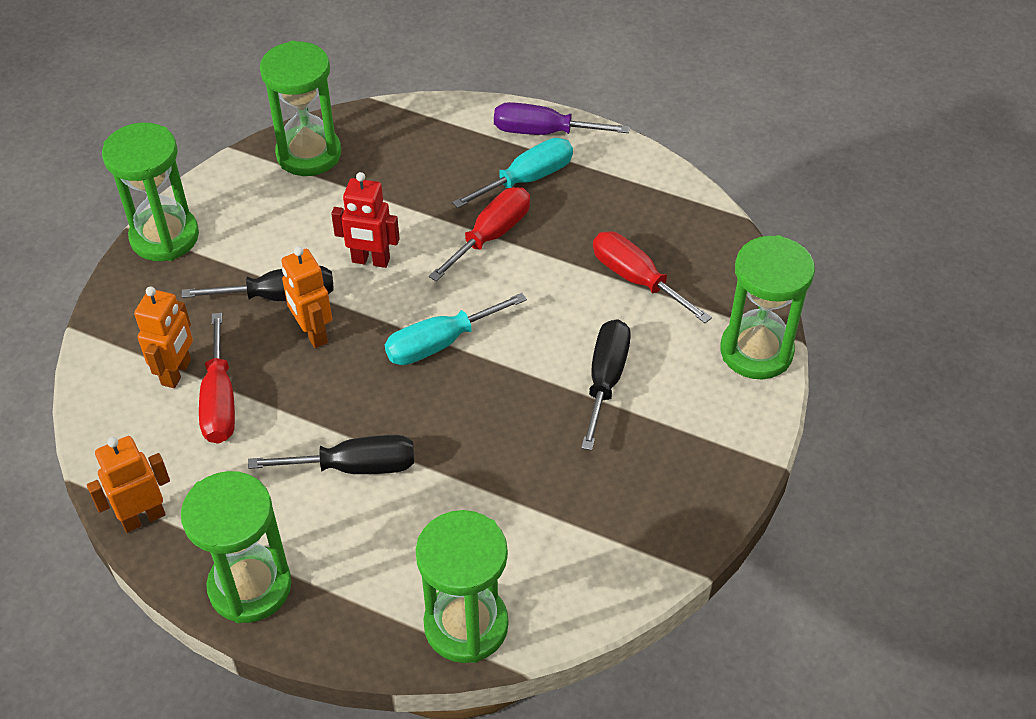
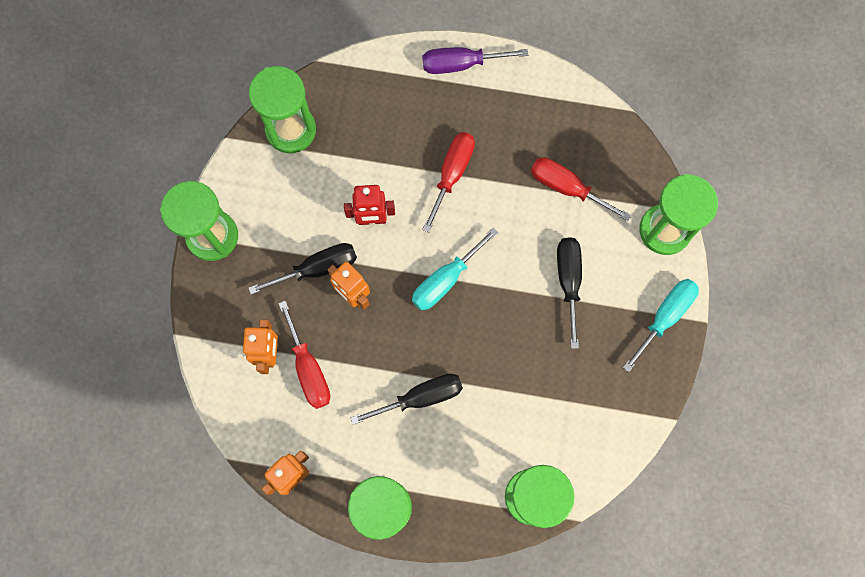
camera: 15 degrees left, 25 degrees up
(527, 179) = (462, 114): turquoise screwdriver -> turquoise screwdriver (665, 317)

